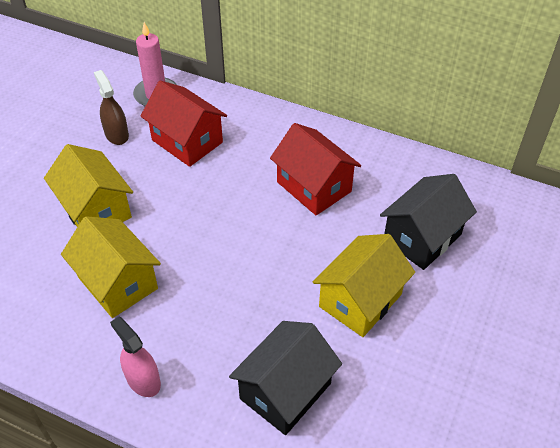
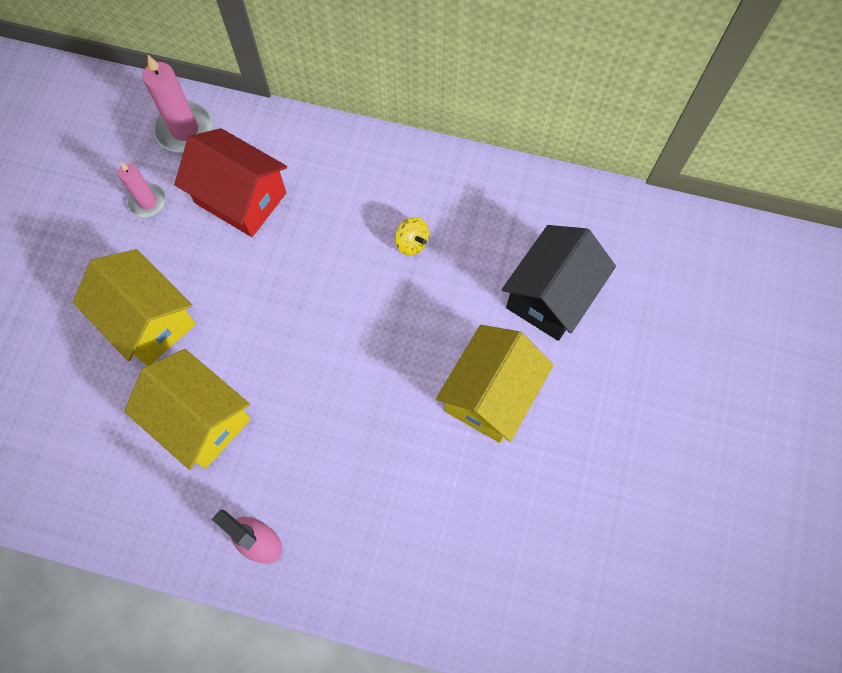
camera: 10 degrees left, 20 degrees up
(116, 134) = (147, 202): brown spray bottle -> pink candle
(285, 391) = (424, 526): black house -> none
(314, 187) = (412, 243): red house -> yellow spinning top

